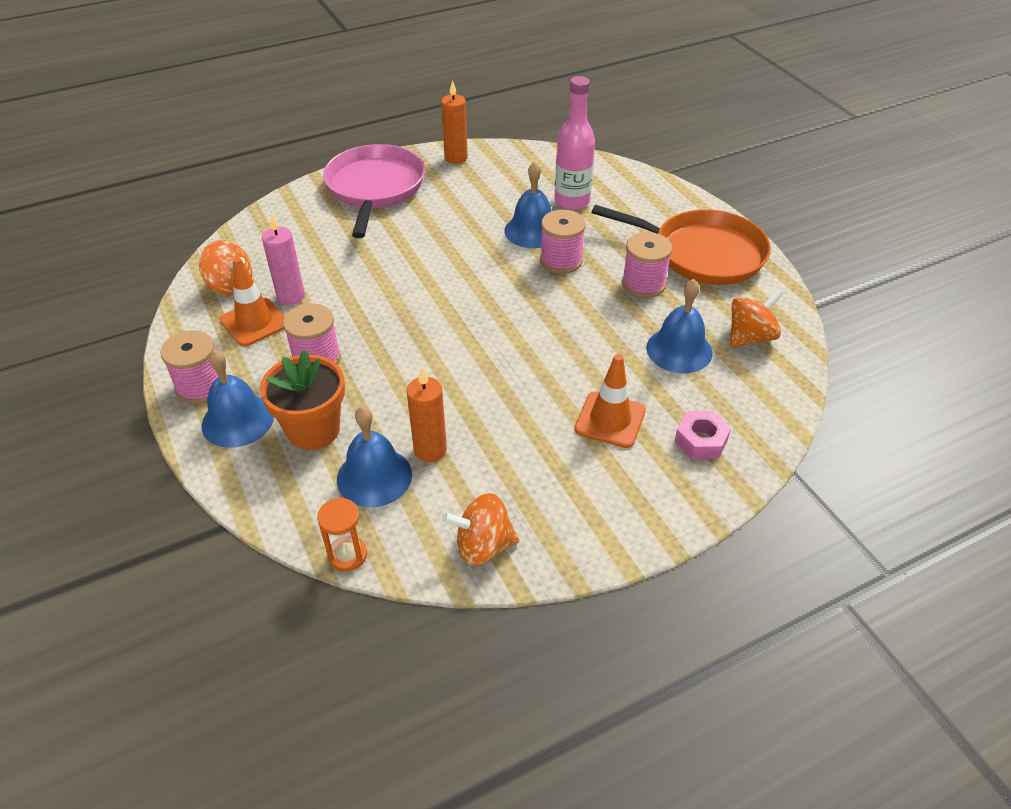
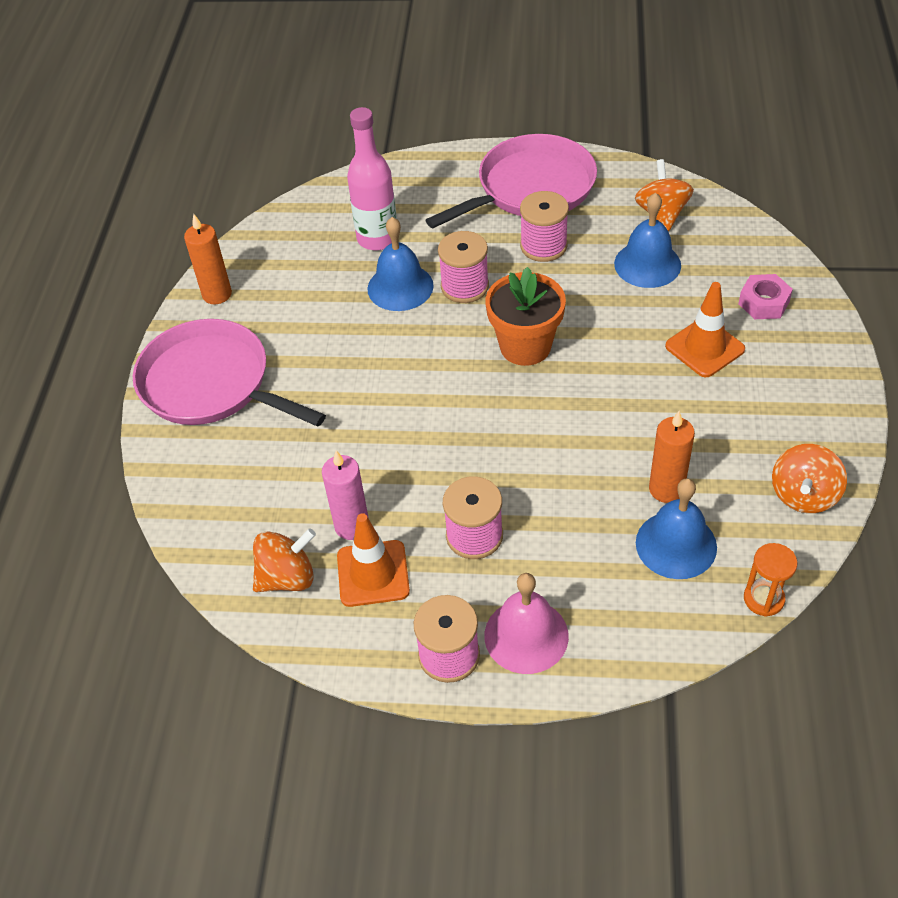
camera: 55 degrees left, 5 degrees up
(237, 420) = (526, 635): blue bell -> pink bell
(313, 430) = (582, 573): orange flower pot -> orange flower pot (525, 346)
(703, 253) = (531, 188): orange pan -> pink pan

